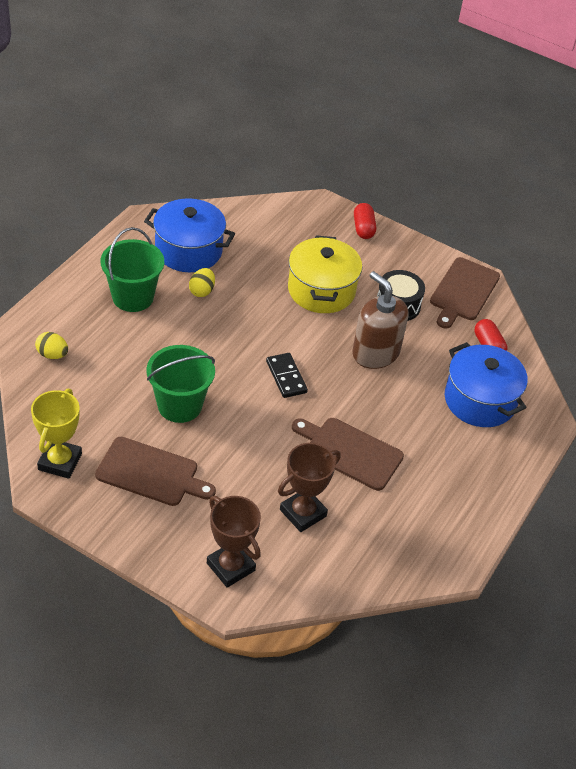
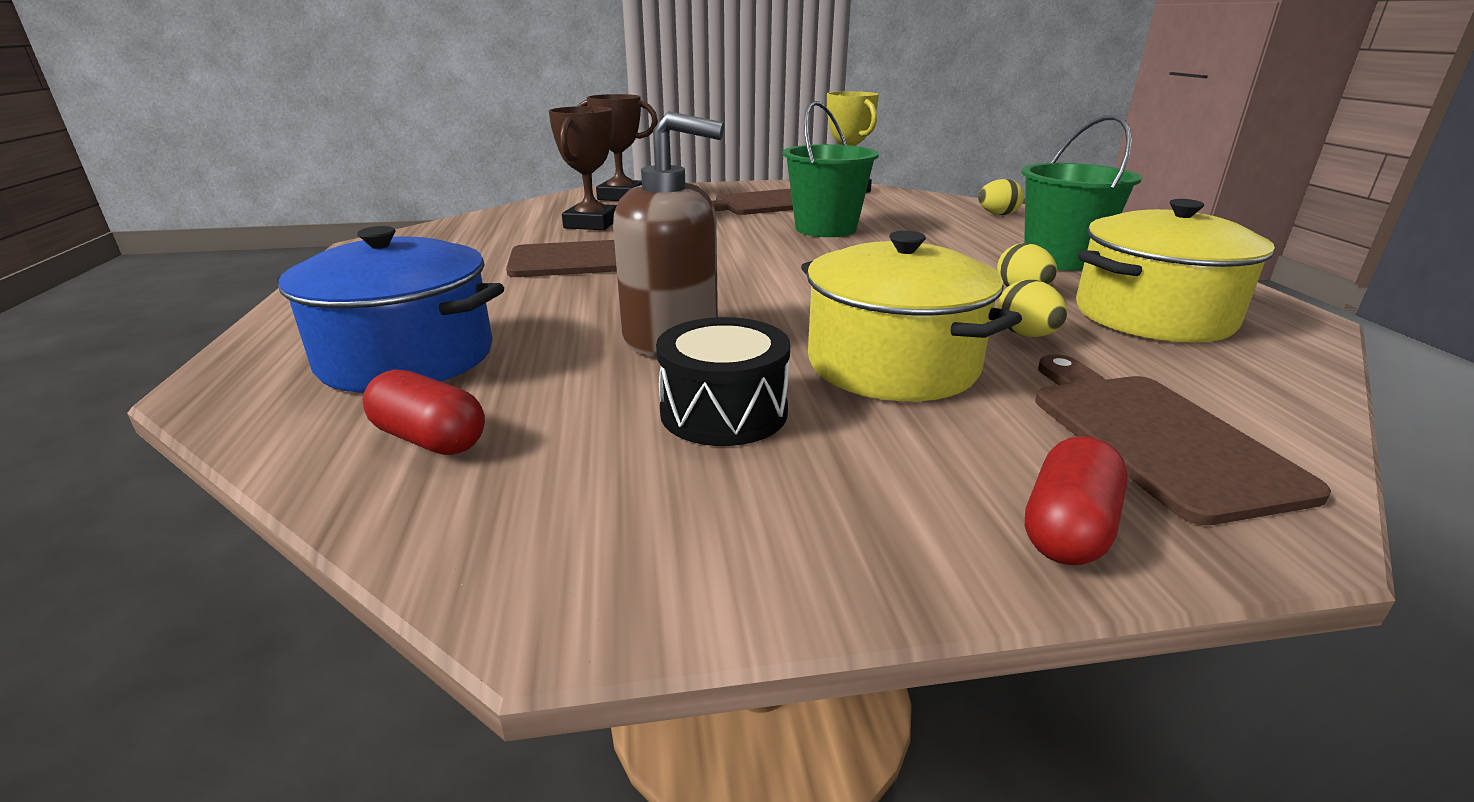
camera: 145 degrees right, 20 degrees down
(188, 250) = (1153, 316): blue pot -> yellow pot
(253, 272) = (1026, 335): none -> yellow egg
(286, 377) = (759, 275): black domino -> none
(363, 228) = (1068, 529): red capsule -> red capsule turned 75 degrees clockwise
(463, 291) = (591, 525): brown cutting board -> brown cutting board (1154, 437)

